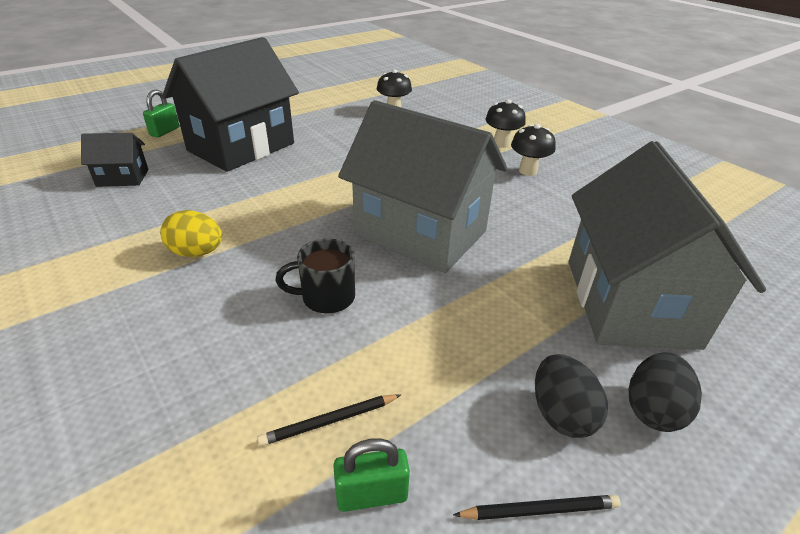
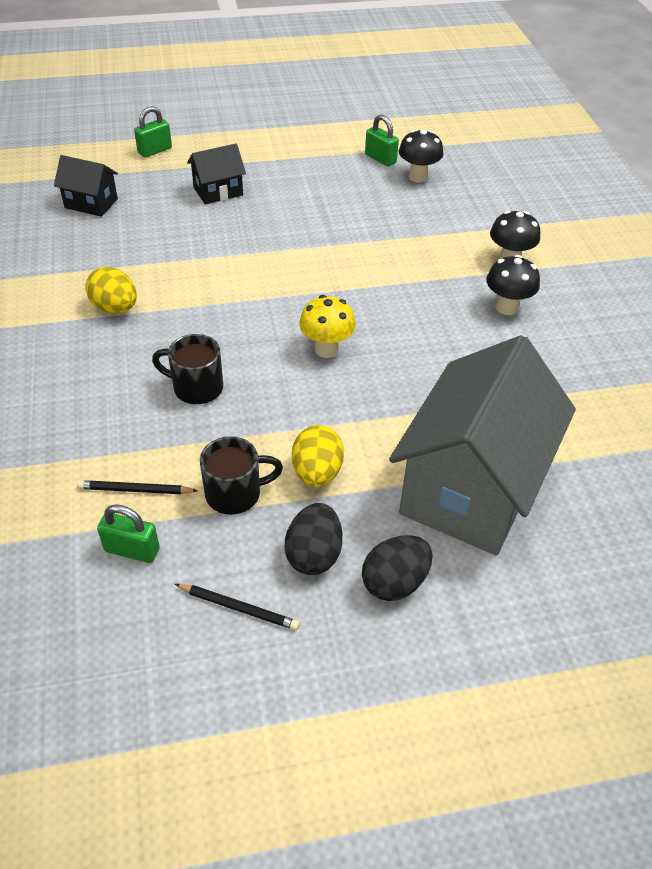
camera: 25 degrees right, 10 degrees up
(241, 147) = (218, 191): black house -> black house, size x0.45
(357, 105) = (380, 159): none -> green padlock
(420, 233) = (326, 349): grey house -> yellow mushroom
(438, 383) = (235, 493): none -> black mug
(497, 334) = (317, 472): none -> yellow egg

